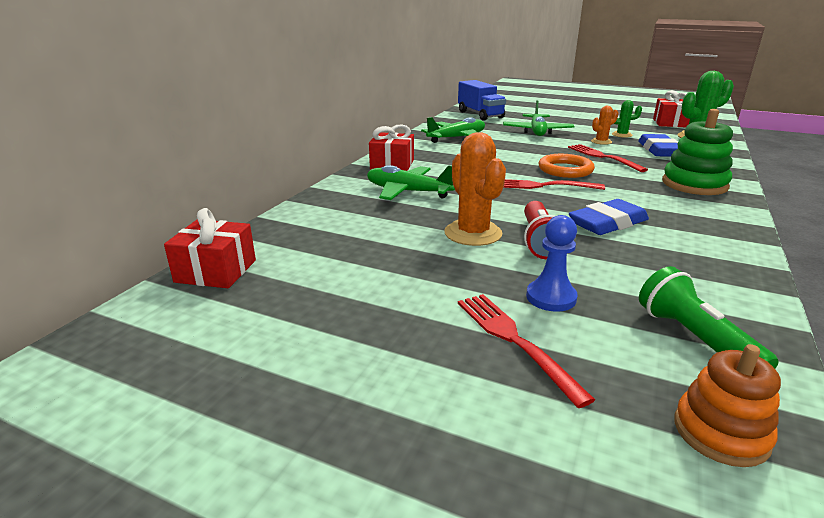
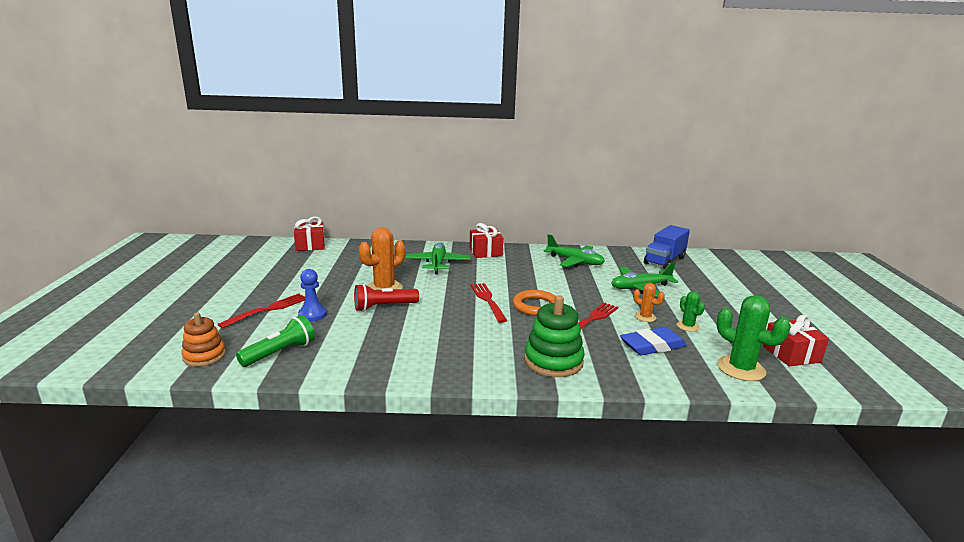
camera: 65 degrees right, 5 degrees down
(608, 223) = (429, 326): blue eraser -> none

